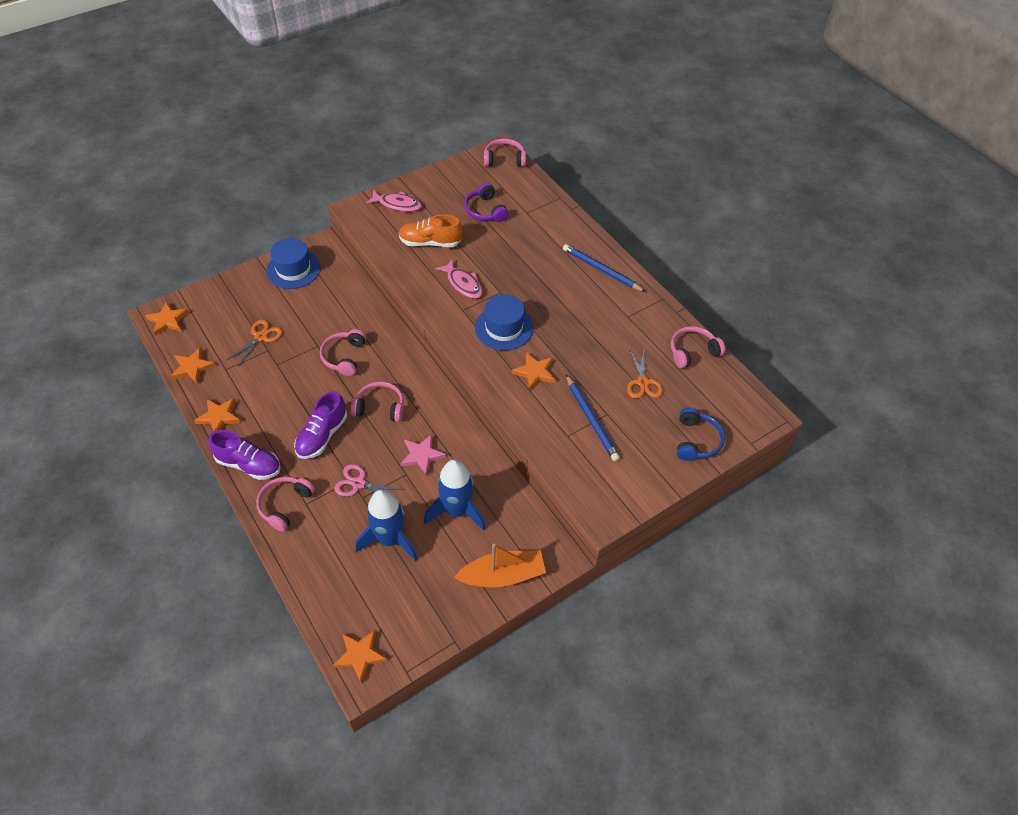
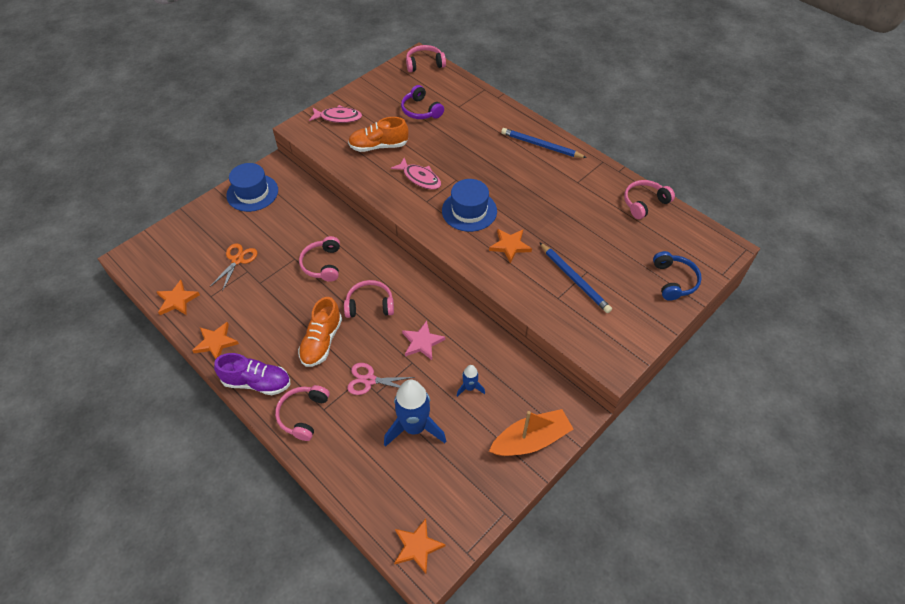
camera: 10 degrees left, 0 degrees up
(168, 320) = (141, 260): orange star -> none
(322, 435) = (322, 341): purple shoe -> orange shoe
(456, 511) = (470, 387): blue rocket -> blue rocket, size x0.48
(643, 382) = (609, 238): orange scissors -> none

